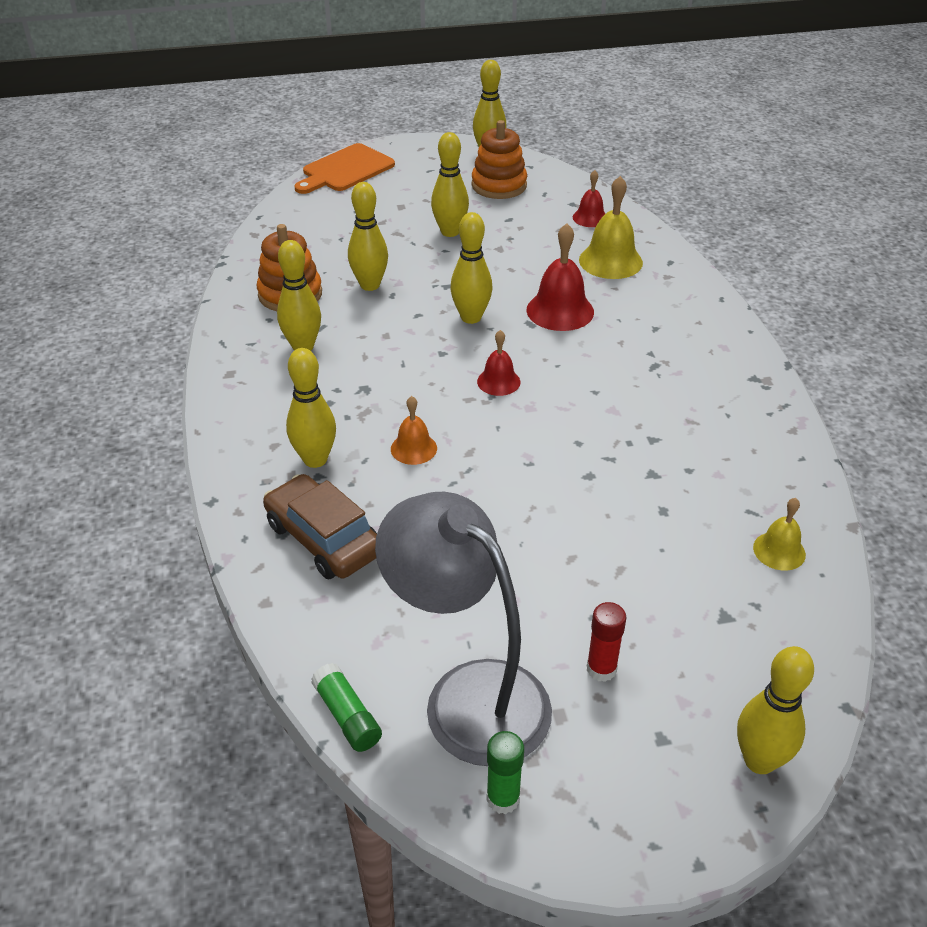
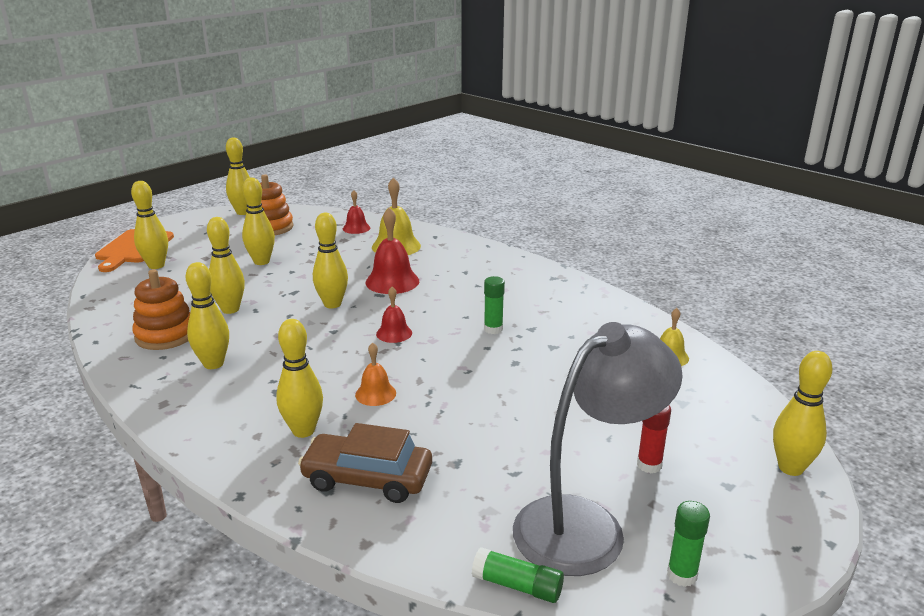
camera: 35 degrees left, 15 degrees down
(348, 201) = (156, 265): none -> yellow bowling pin
(468, 695) = (586, 524): grey lamp -> grey lamp turned 135 degrees clockwise
(608, 421) = (493, 329): none -> green glue stick

